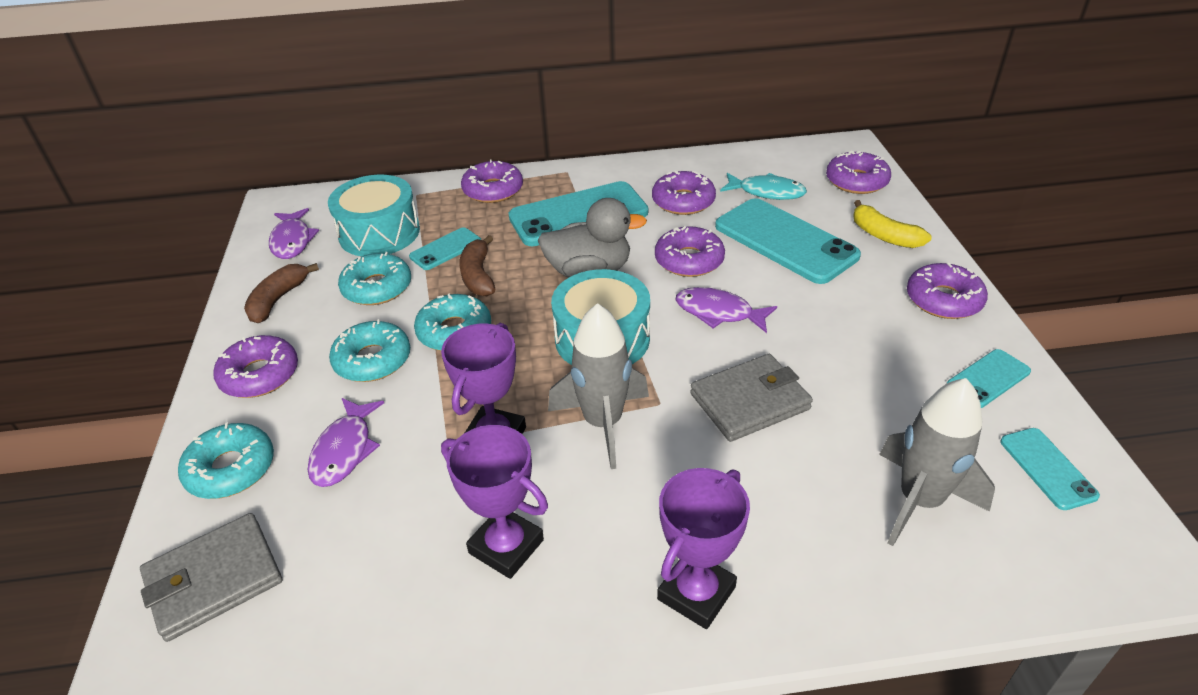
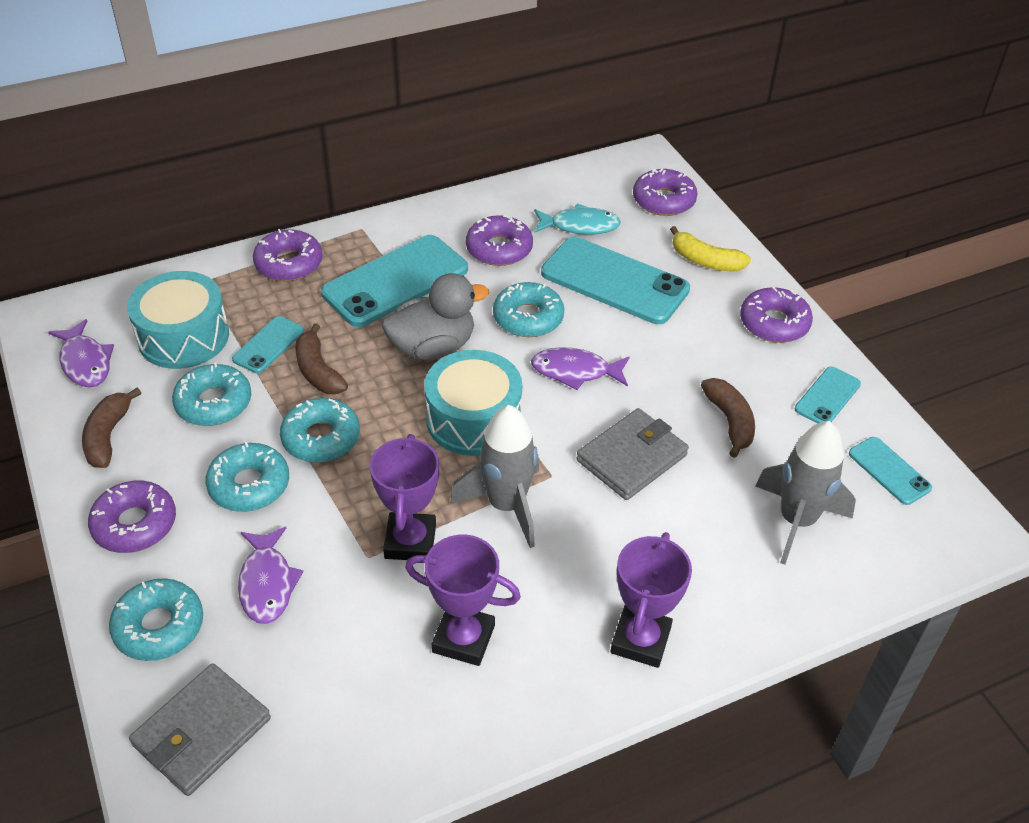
camera: 20 degrees left, 5 degrees up
(689, 260) = (528, 318): purple donut -> turquoise donut
(868, 385) = (730, 421): none -> brown banana

